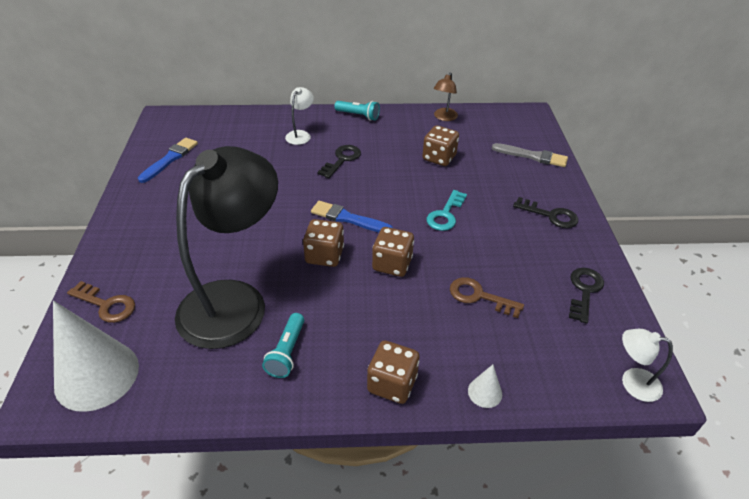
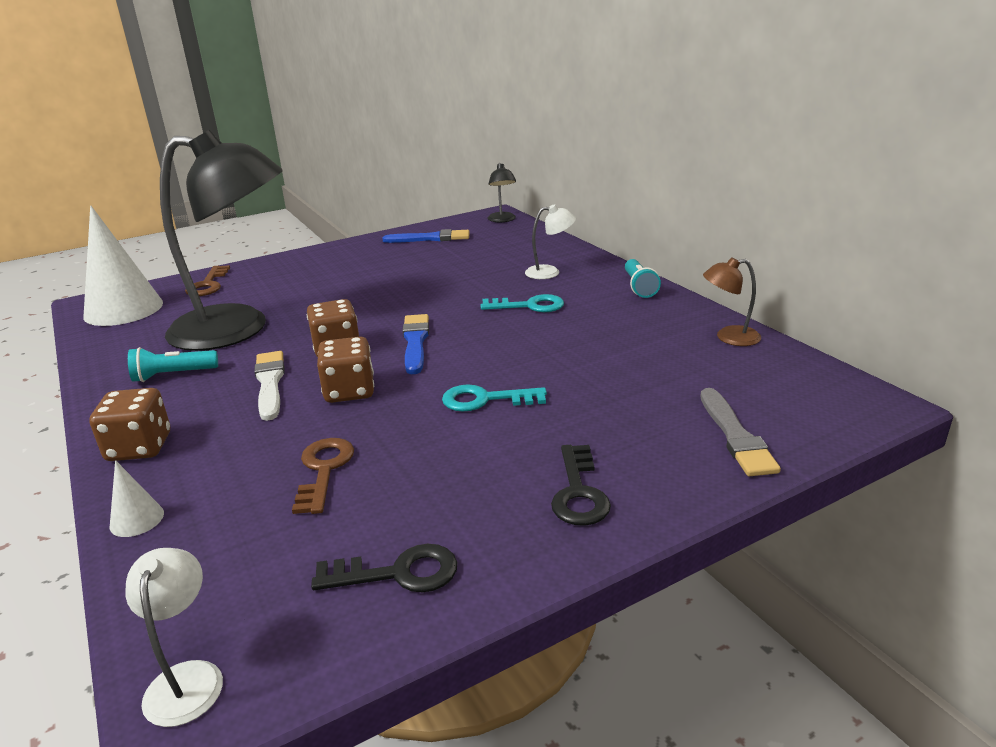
camera: 65 degrees right, 15 degrees down
(179, 118) = (502, 220): none -> black lamp
(342, 160) = (529, 306): black key -> turquoise key
(348, 299) = (270, 383): none -> white brush
(439, 158) = (617, 361): brown dice -> none

